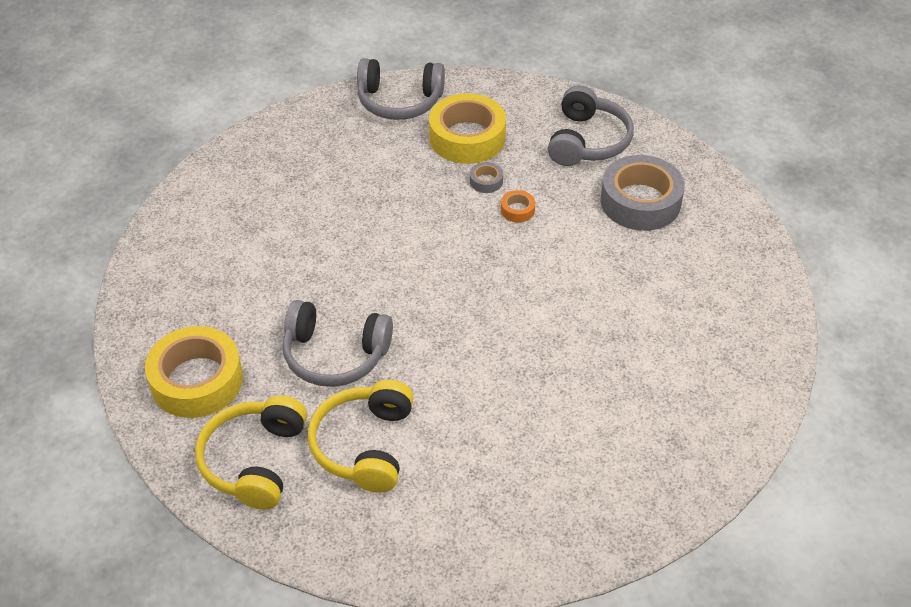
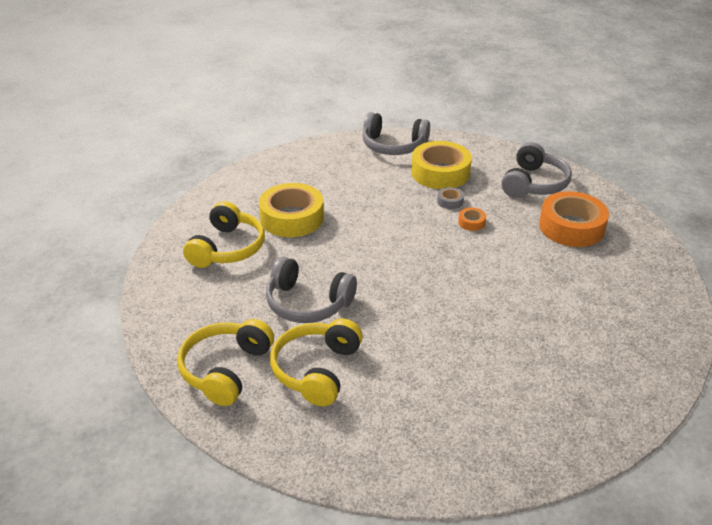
camera: 10 degrees right, 10 degrees down
(197, 380) = (196, 308): yellow tape -> yellow tape (292, 218)
(215, 288) = (227, 248): none -> yellow headphones
(640, 202) = (571, 227): grey tape -> orange tape

